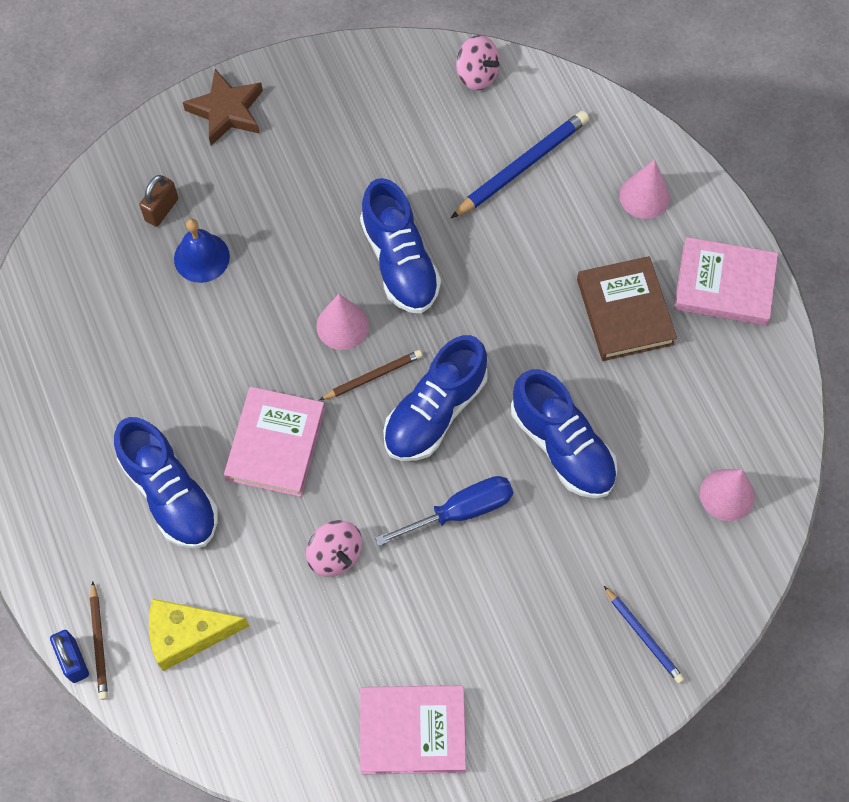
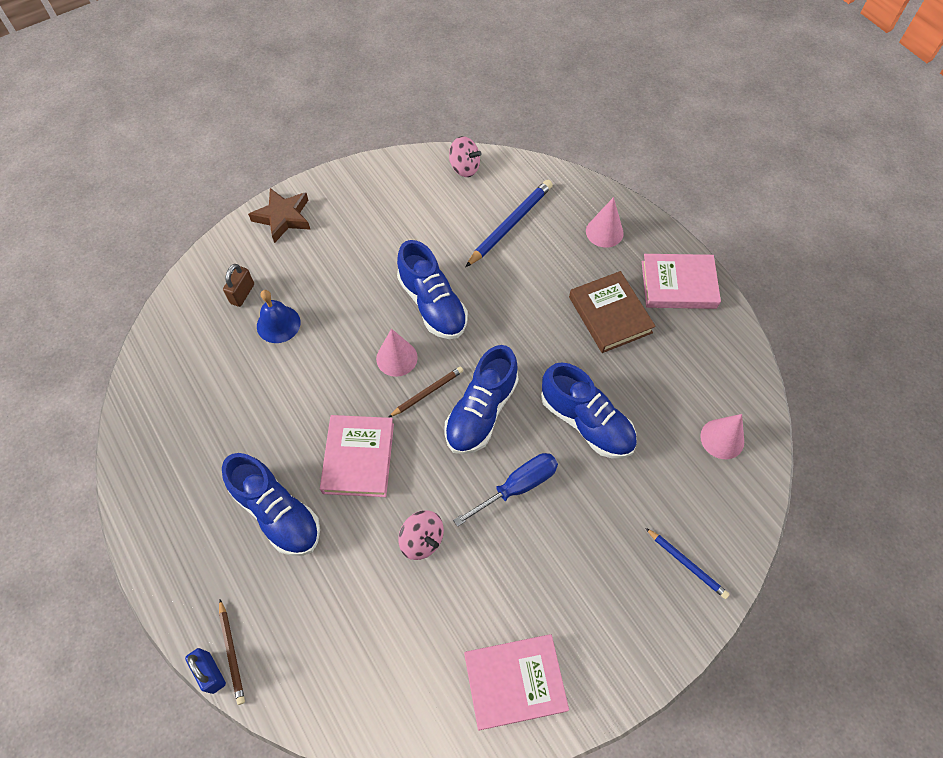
camera: 10 degrees left, 5 degrees down
(187, 635) = (308, 631): yellow cheese -> none

